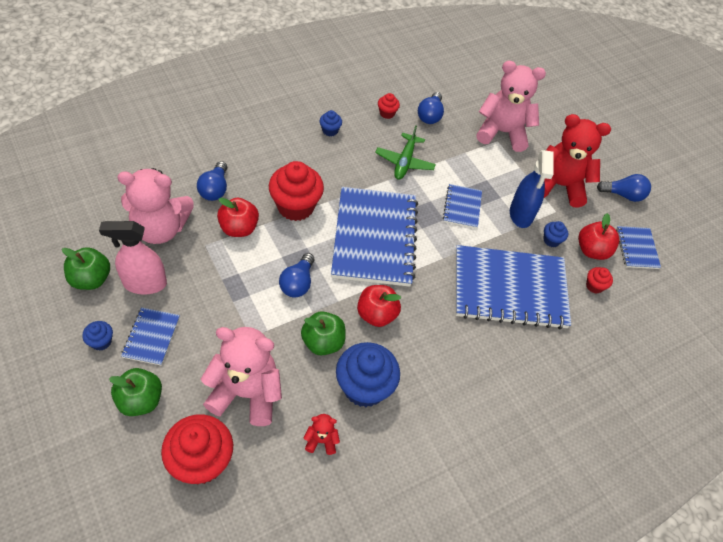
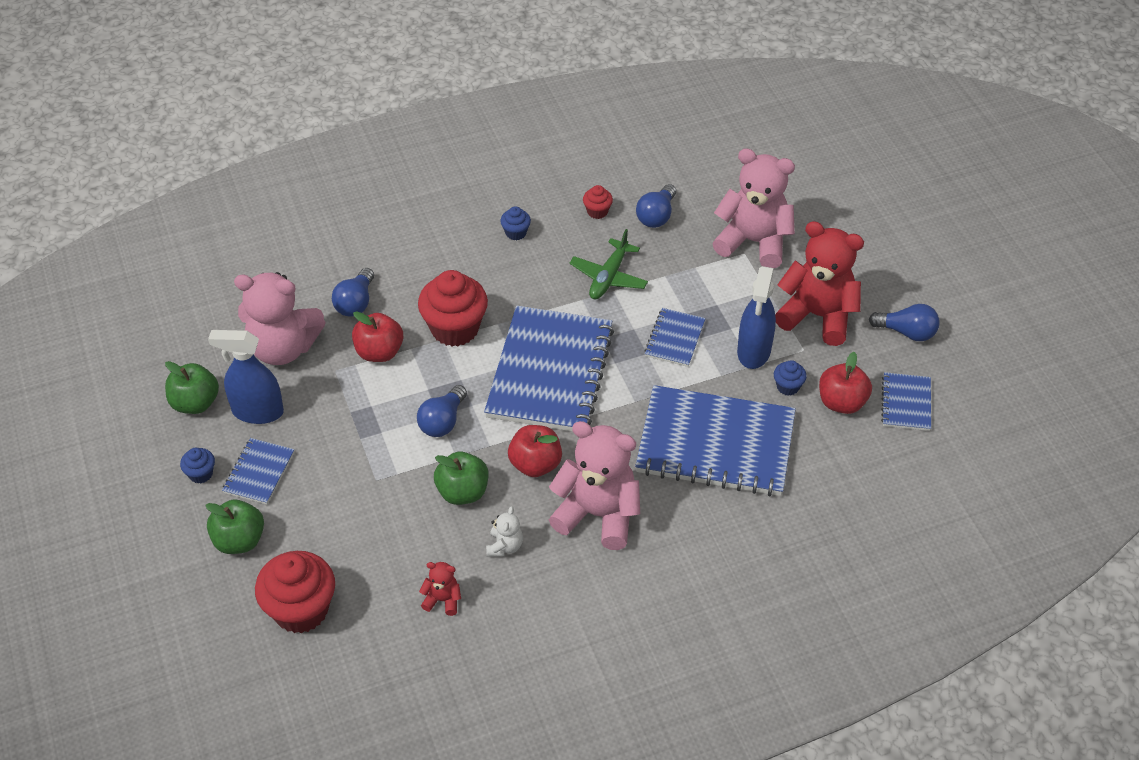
camera: 15 degrees right, 5 degrees down
(144, 283) = (257, 411): pink spray bottle -> blue spray bottle
(246, 393) = (362, 542): pink teddy bear -> pink teddy bear (598, 514)
(364, 387) = (504, 546): blue cupcake -> white teddy bear
(594, 286) = (832, 447): red cupcake -> none

